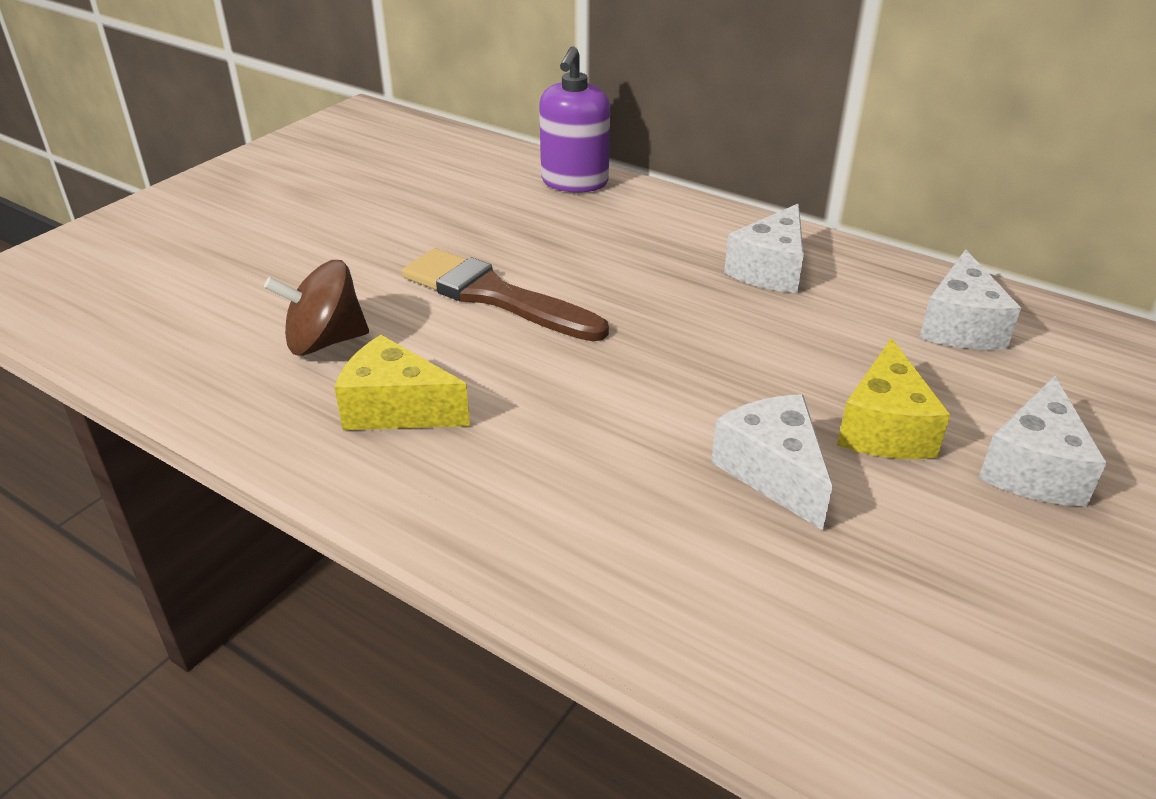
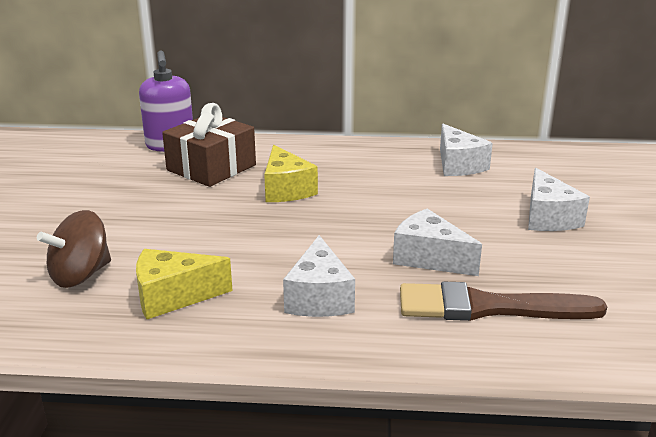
camera: 30 degrees left, 10 degrees down
(495, 296) = (178, 218): brown brush -> brown brush (488, 307)
(597, 231) = (211, 168): none -> brown gift
(770, 269) = (335, 163): white cheese -> white cheese (319, 297)
(884, 428) = (465, 221): yellow cheese -> yellow cheese (286, 189)

